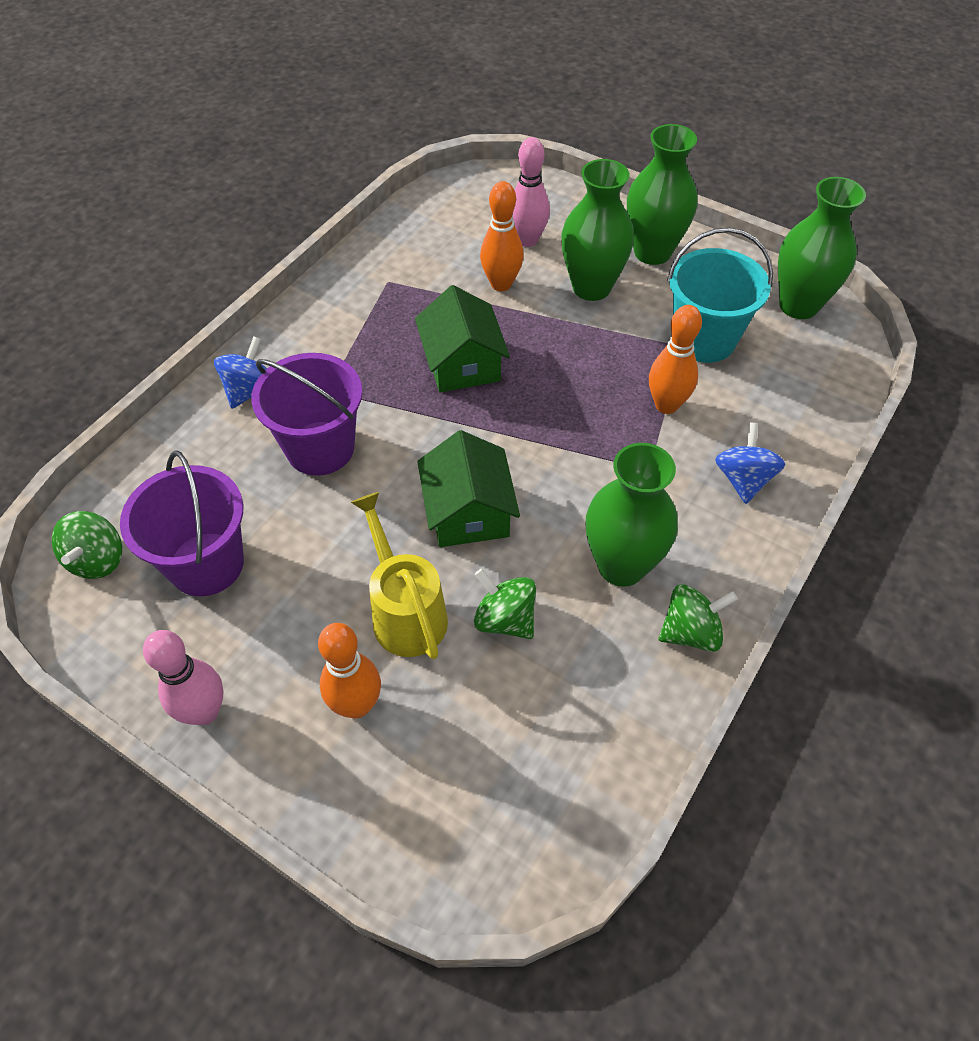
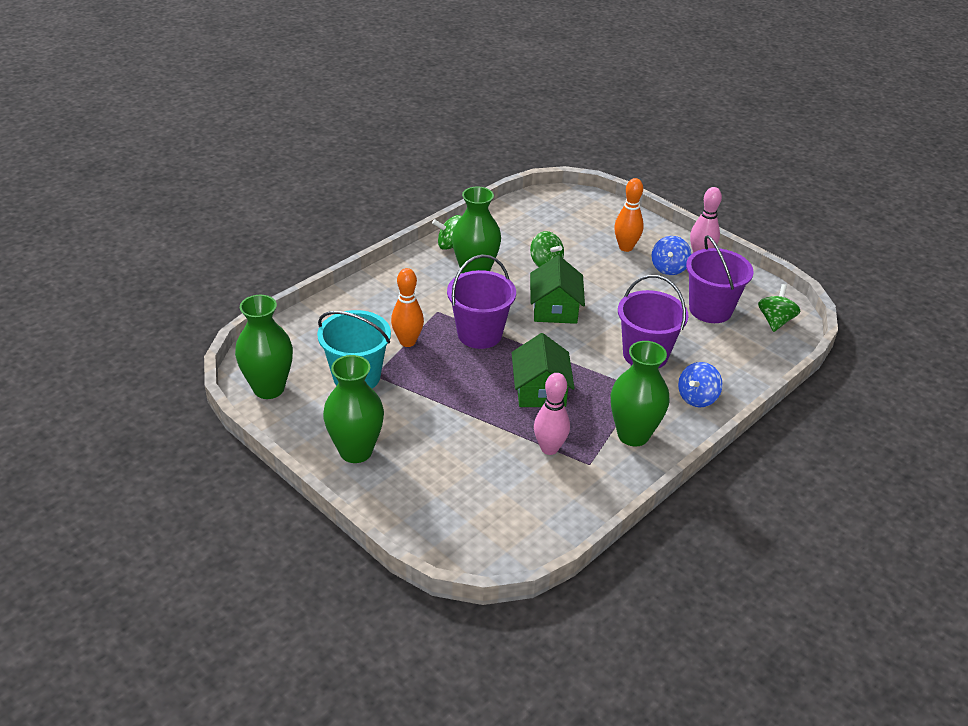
camera: 170 degrees left, 15 degrees down
(404, 611) = (598, 274): yellow watering can -> none
(501, 284) = (494, 445): orange bowling pin -> none
(527, 240) = (459, 482): pink bowling pin -> pink bowling pin (549, 448)
(570, 438) = (479, 334): none -> purple bucket
(591, 287) = (422, 430): green vase -> green vase (633, 435)
(743, 479) = (383, 297): blue spinning top -> blue spinning top (669, 268)

